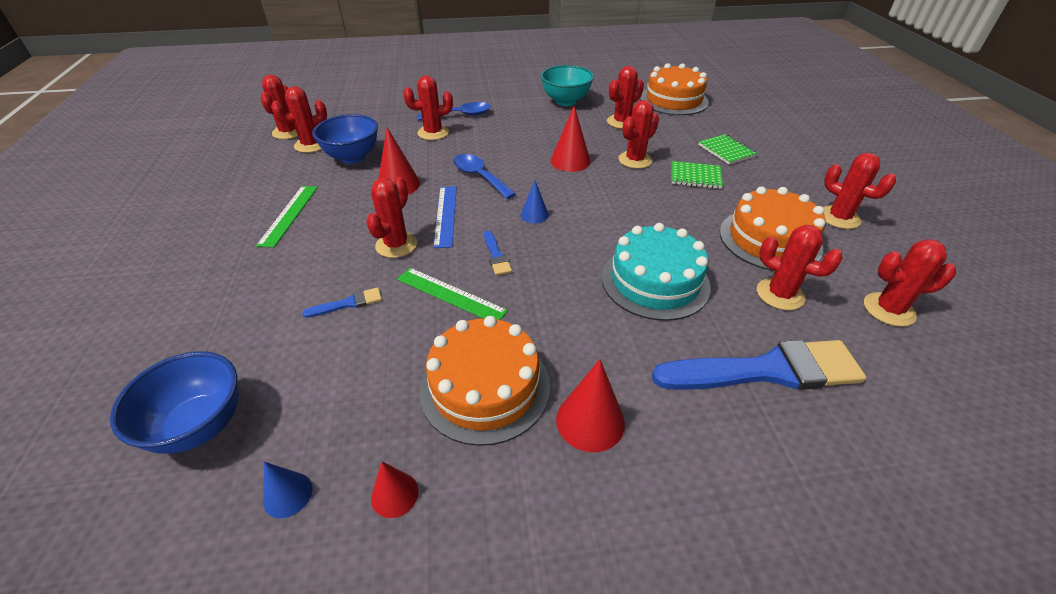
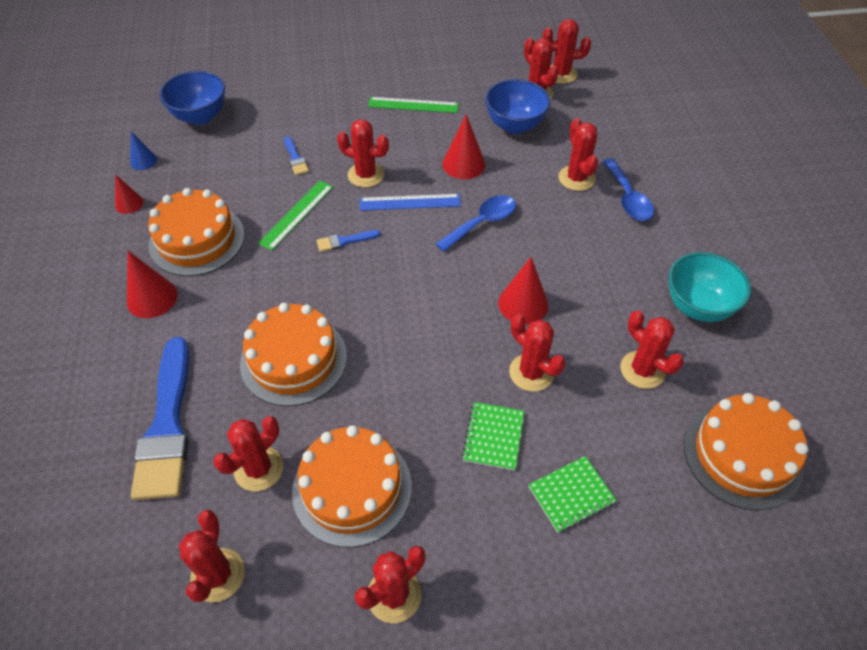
camera: 90 degrees right, 10 degrees up
(534, 215) = (409, 269): blue cone -> none
(655, 281) = (293, 359): turquoise cake -> orange cake

